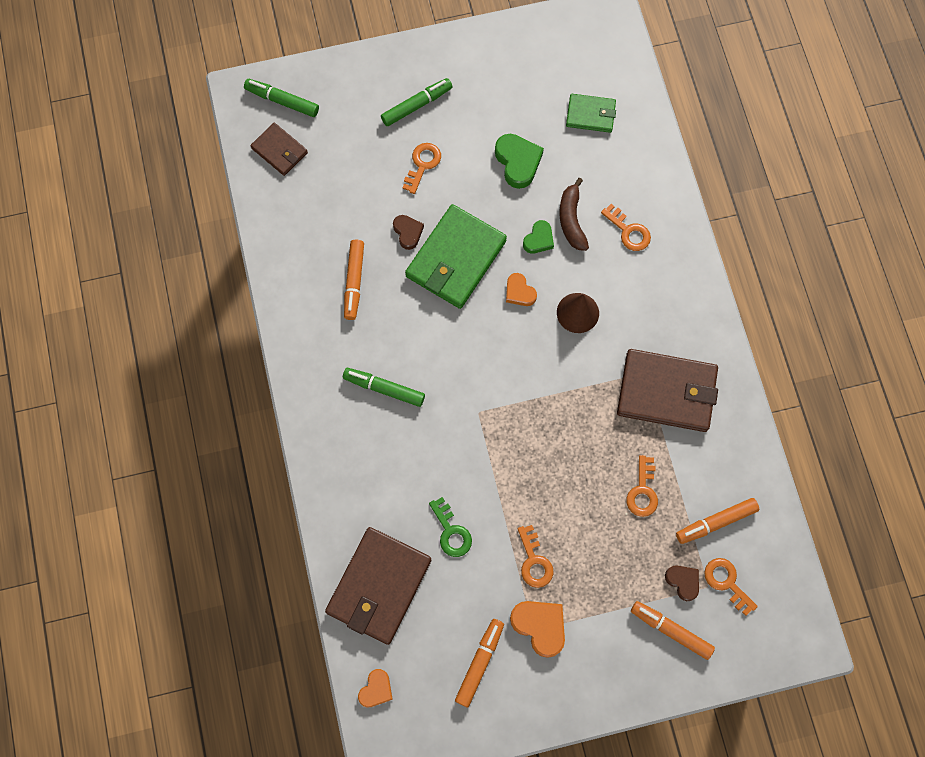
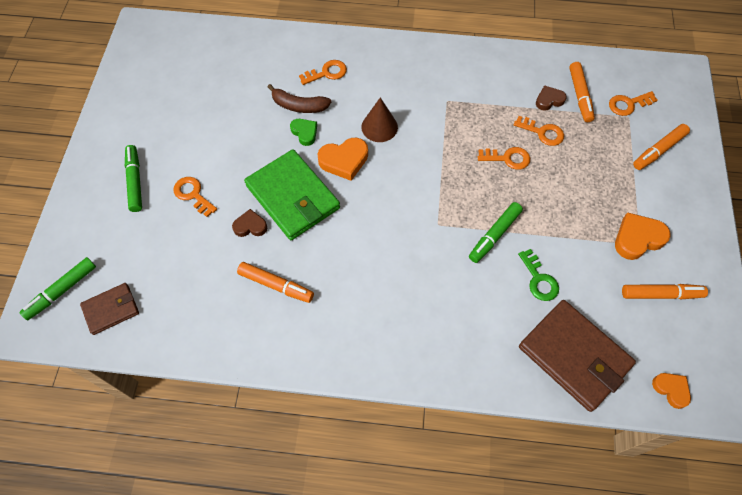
camera: 70 degrees left, 10 degrees down
(384, 388) = (388, 292): green marker -> green marker (494, 235)
(451, 532) = (539, 279): green key -> green key turned 75 degrees clockwise
(480, 663) = (661, 294): orange marker -> orange marker turned 135 degrees clockwise
(518, 162) = (230, 125): green heart -> none
(519, 292) = (344, 161): orange heart -> orange heart, size x1.60
(534, 561) = (581, 225): orange key -> orange key (507, 158)
(590, 114) = (216, 65): green wallet -> none
(666, 392) = (467, 92): brown wallet -> none
(683, 582) = (621, 130): brown heart -> brown heart (549, 100)

